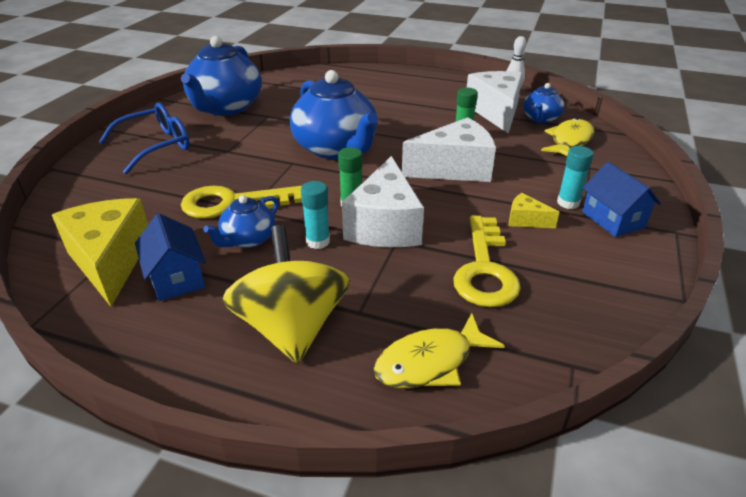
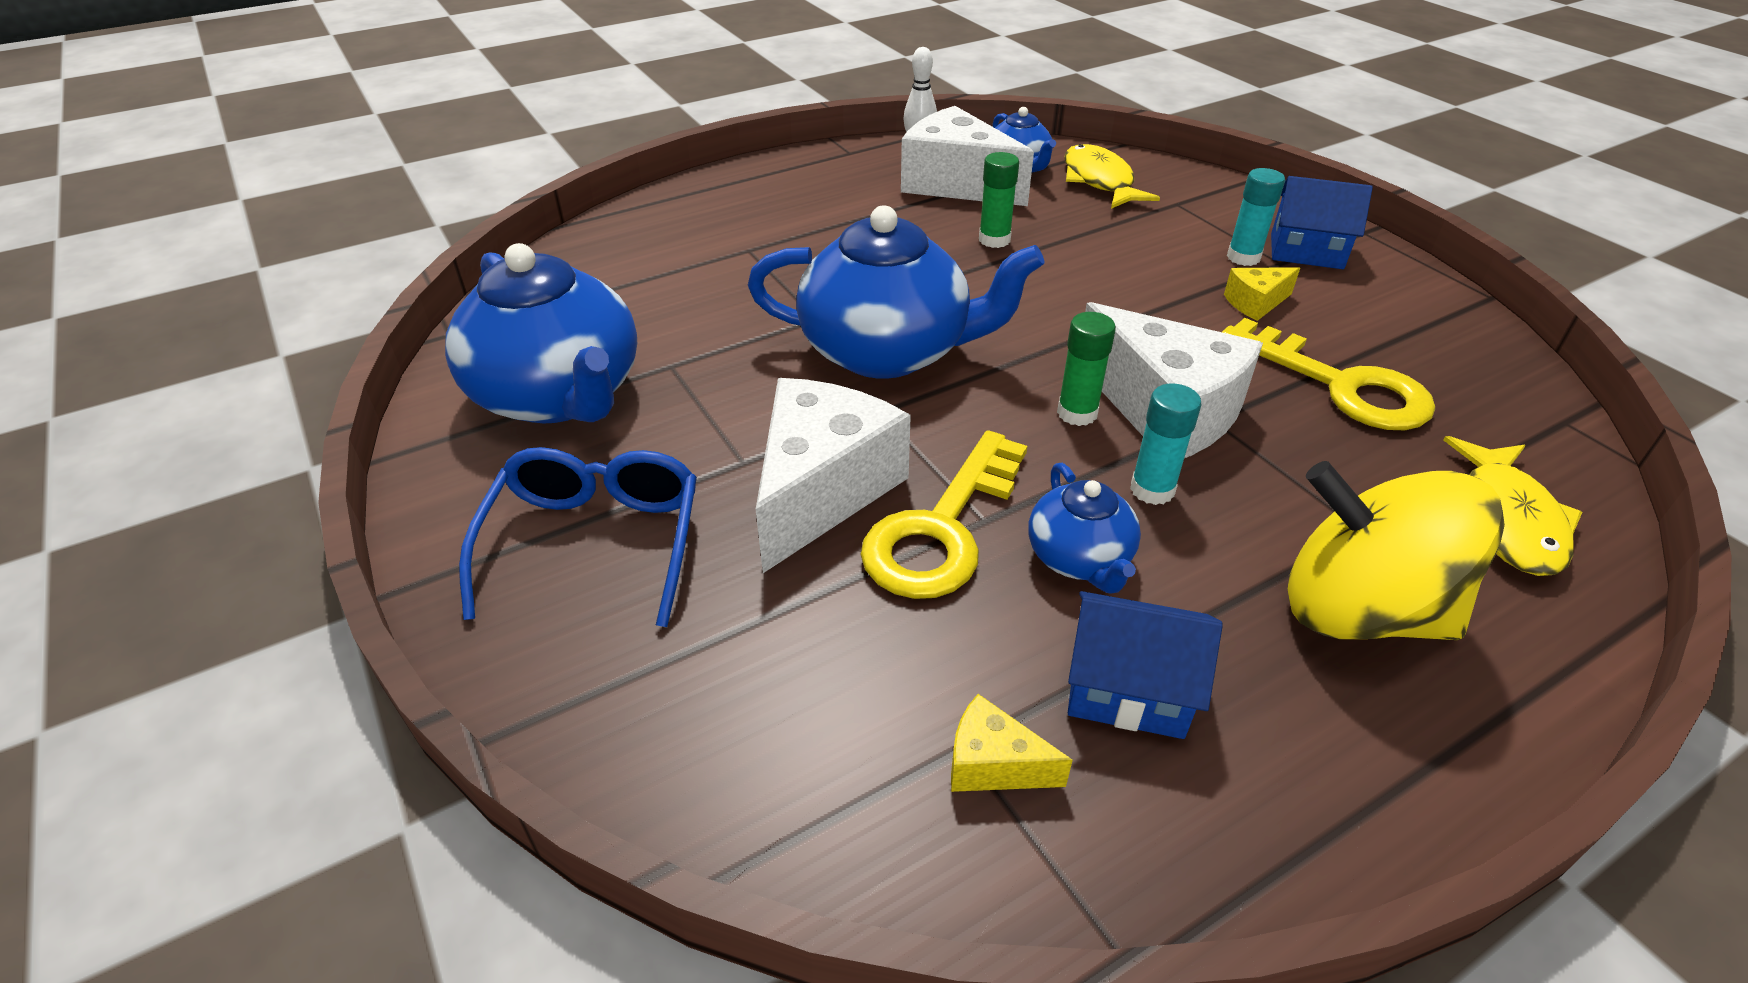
camera: 50 degrees left, 5 degrees up
(110, 261) = (993, 764): yellow cheese -> yellow cheese, size x0.46
(454, 169) = (1073, 287): white cheese -> white cheese (822, 490)

